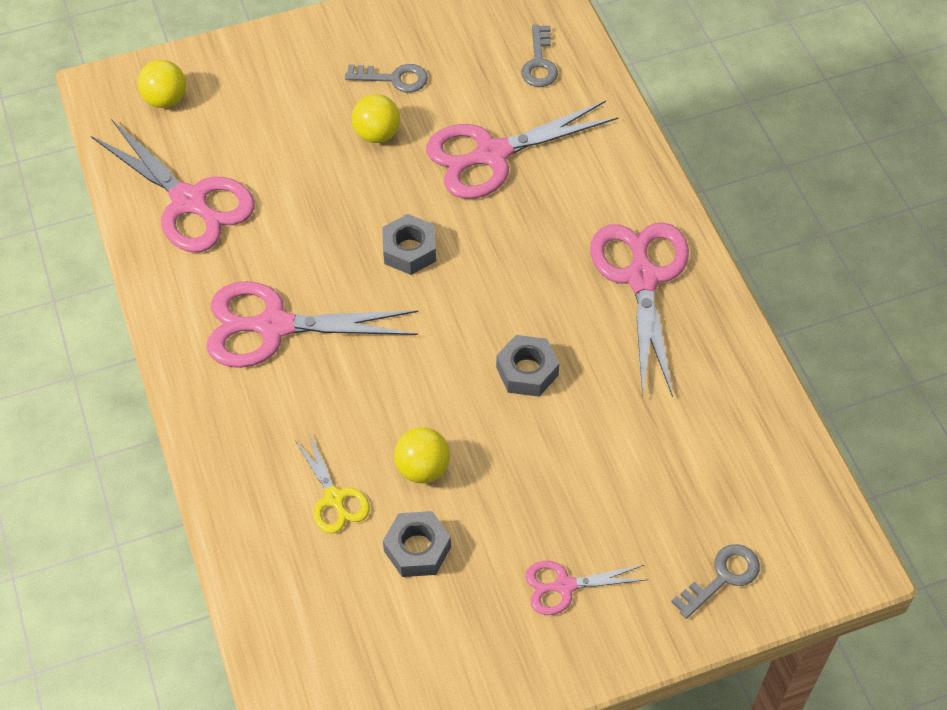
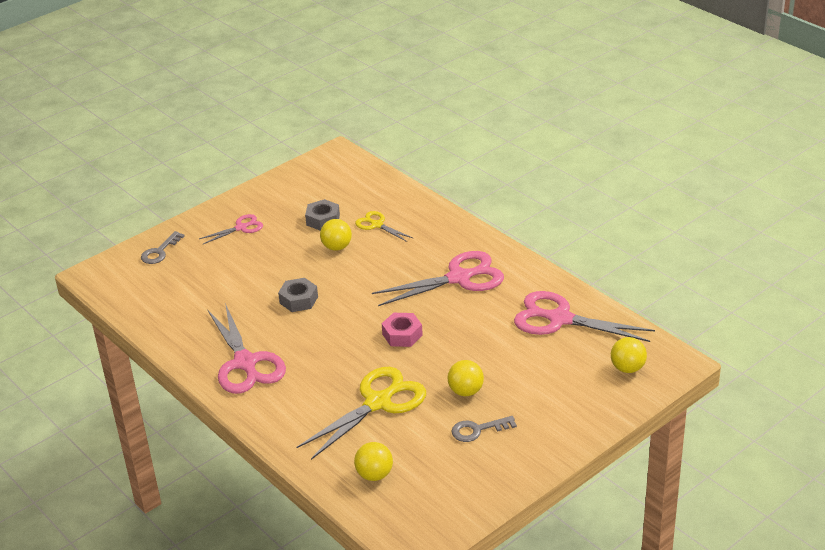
camera: 160 degrees right, 20 degrees down
(409, 250) = (402, 335): grey nut -> pink nut
(491, 155) = (378, 402): pink scissors -> yellow scissors
(539, 63) = (374, 475): grey key -> yellow ball

